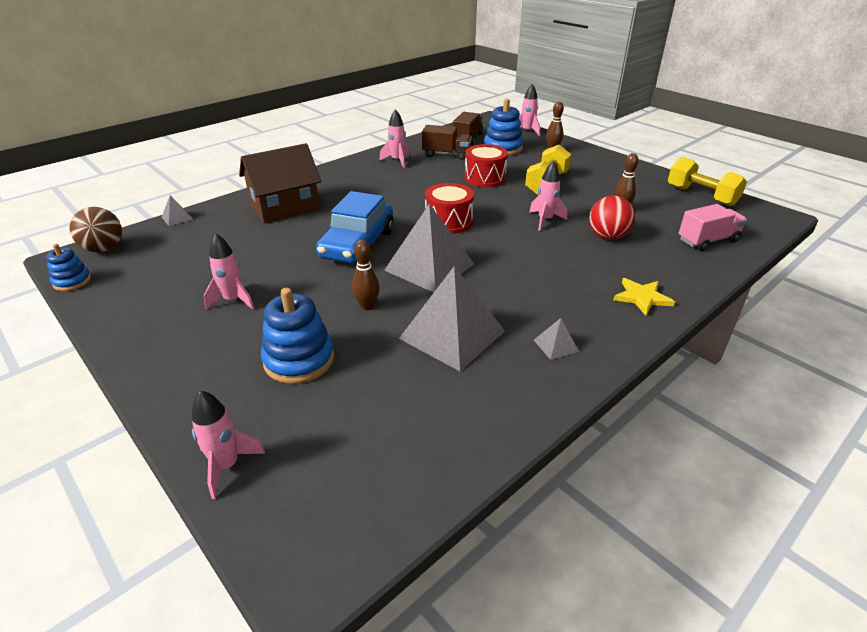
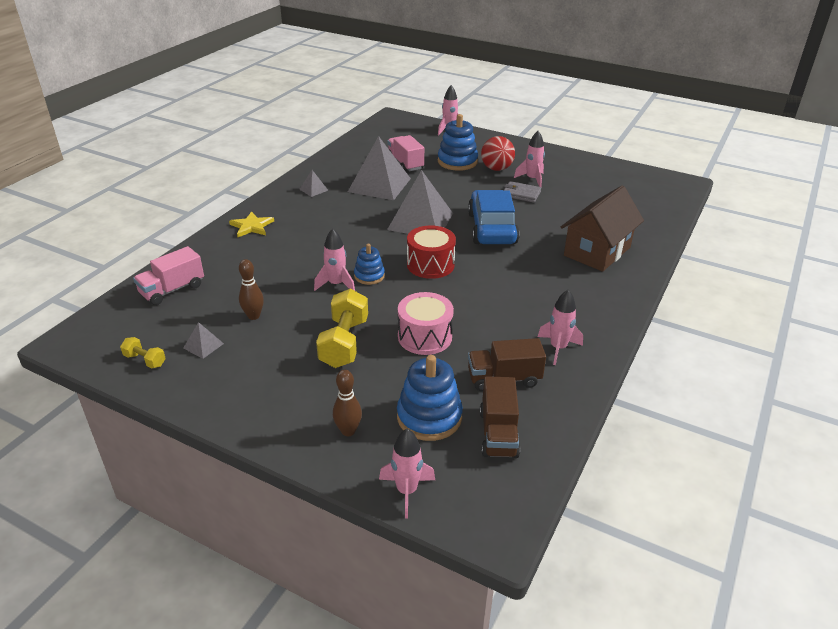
camera: 160 degrees right, 0 degrees up
(72, 281) = (649, 172): blue stacking toy -> blue stacking toy (369, 276)
(104, 249) = (673, 192): brown ball -> none
(177, 218) = (670, 224): grey pyramid -> grey pyramid (203, 345)
(276, 280) = (521, 194): none -> grey wallet
(367, 306) = (444, 190): brown bowling pin -> none
(386, 374) = (405, 163): none -> pink truck
(485, 178) = (425, 337): red drum -> pink drum
(607, 237) = (273, 276): red ball -> red ball (496, 169)
(701, 196) = (145, 360): yellow dumbbell -> yellow dumbbell, size x0.51

